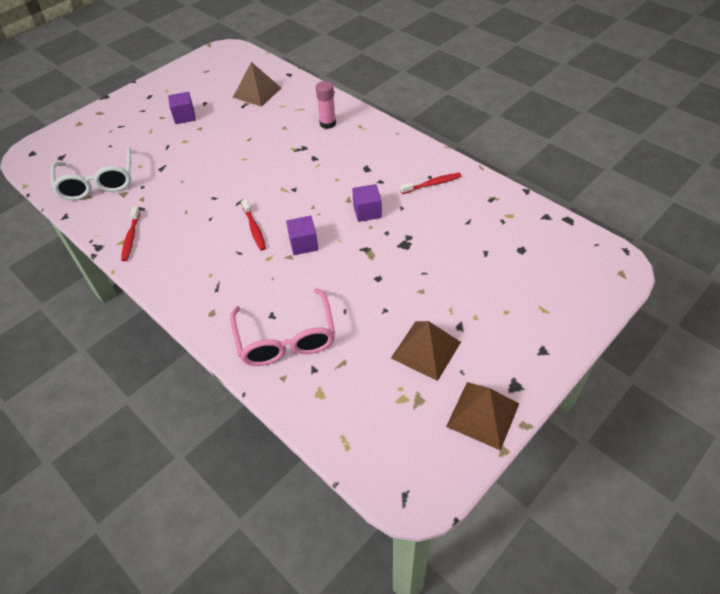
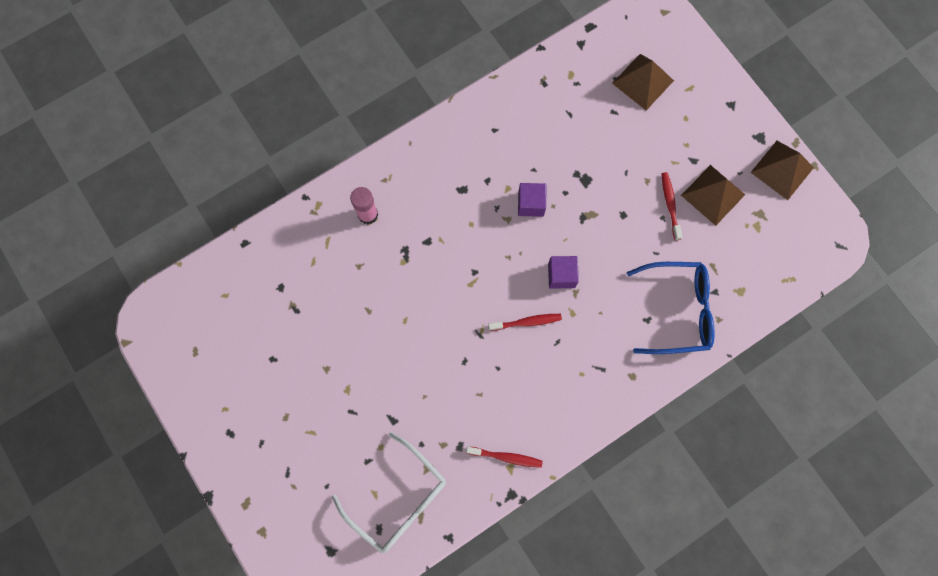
camera: 80 degrees left, 25 degrees up
(98, 183) = (399, 499): white glasses -> white glasses turned 45 degrees clockwise
(184, 116) = (295, 387): purple cube -> none
(257, 92) = (272, 289): brown pyramid -> brown pyramid (643, 81)
(286, 339) = (678, 310): pink glasses -> blue glasses
(432, 184) = (506, 130): red toothbrush -> red toothbrush (670, 205)

